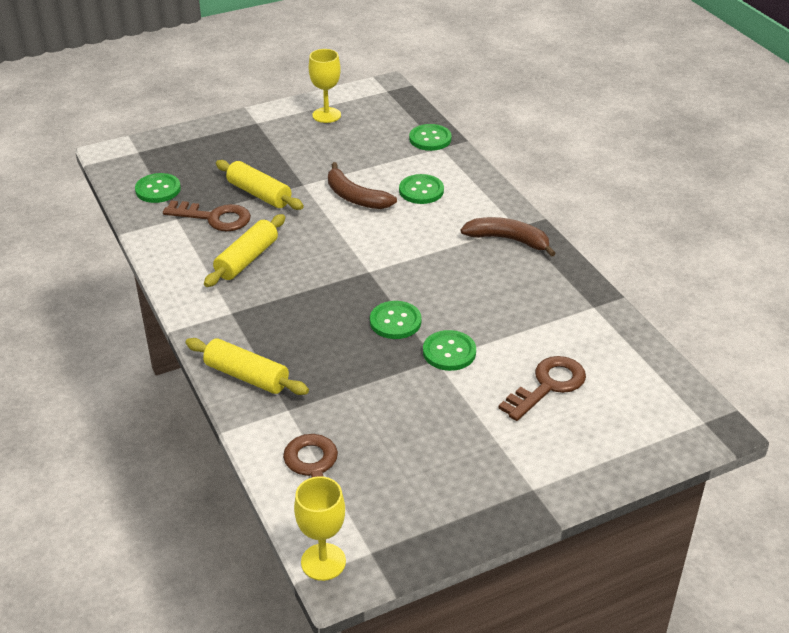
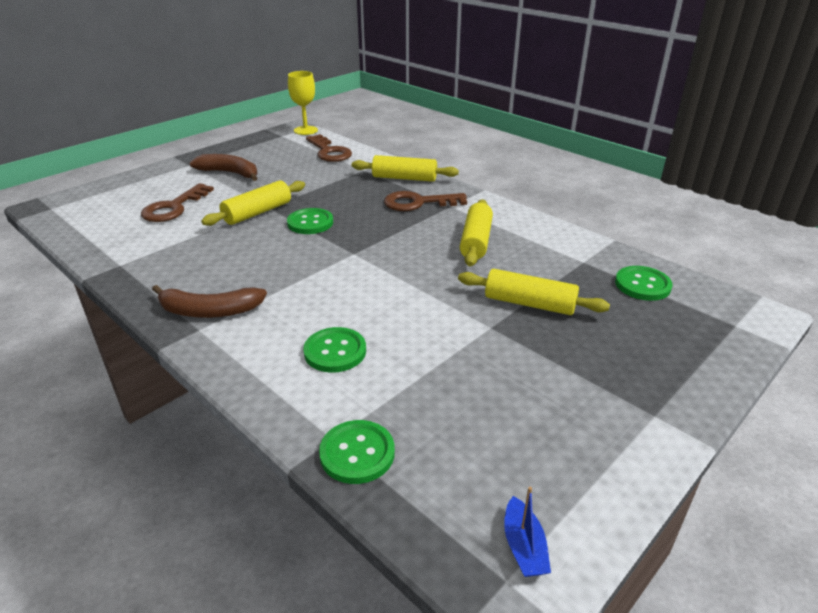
camera: 160 degrees right, 5 degrees down
(214, 218) = (547, 269): brown key -> brown key (418, 203)
(326, 115) = (564, 464): yellow goblet -> none
(355, 197) = (415, 324): brown banana -> brown banana (230, 173)
(371, 96) = (523, 547): none -> blue boat
(449, 352) = (257, 213): green button -> yellow rolling pin

